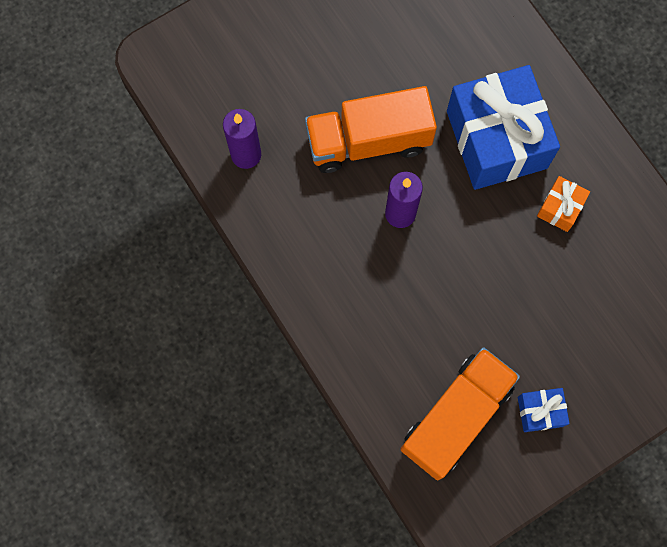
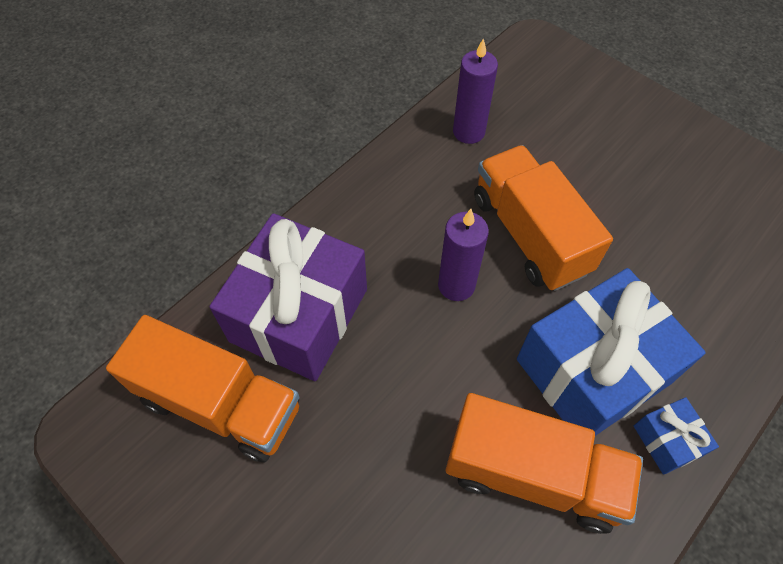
camera: 75 degrees right, 15 degrees down
(395, 343) = (299, 315): none -> purple gift
(540, 411) = (243, 510): blue gift -> blue gift (667, 440)
(560, 208) = (533, 474): orange gift -> orange truck

